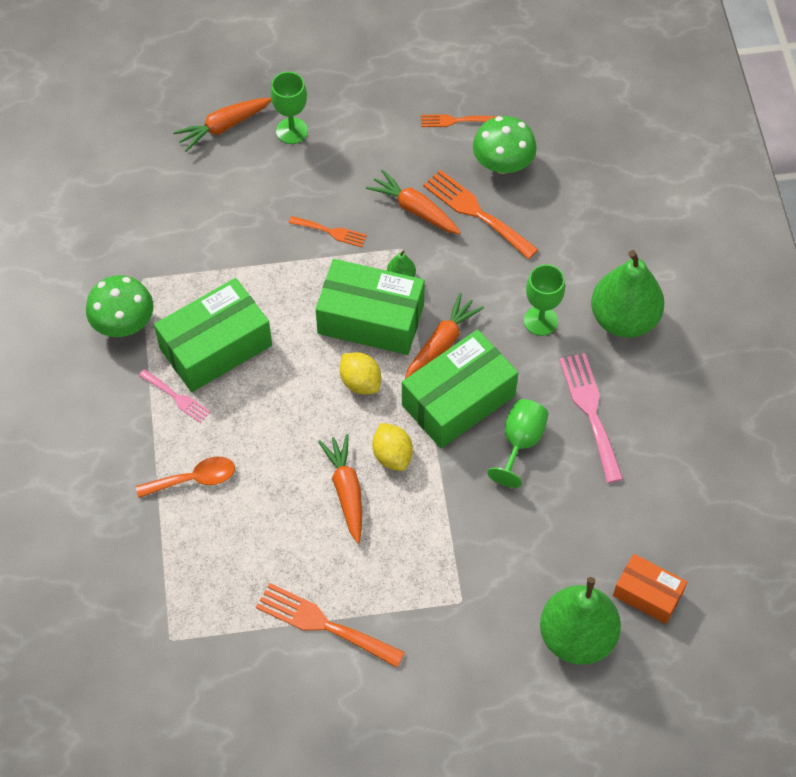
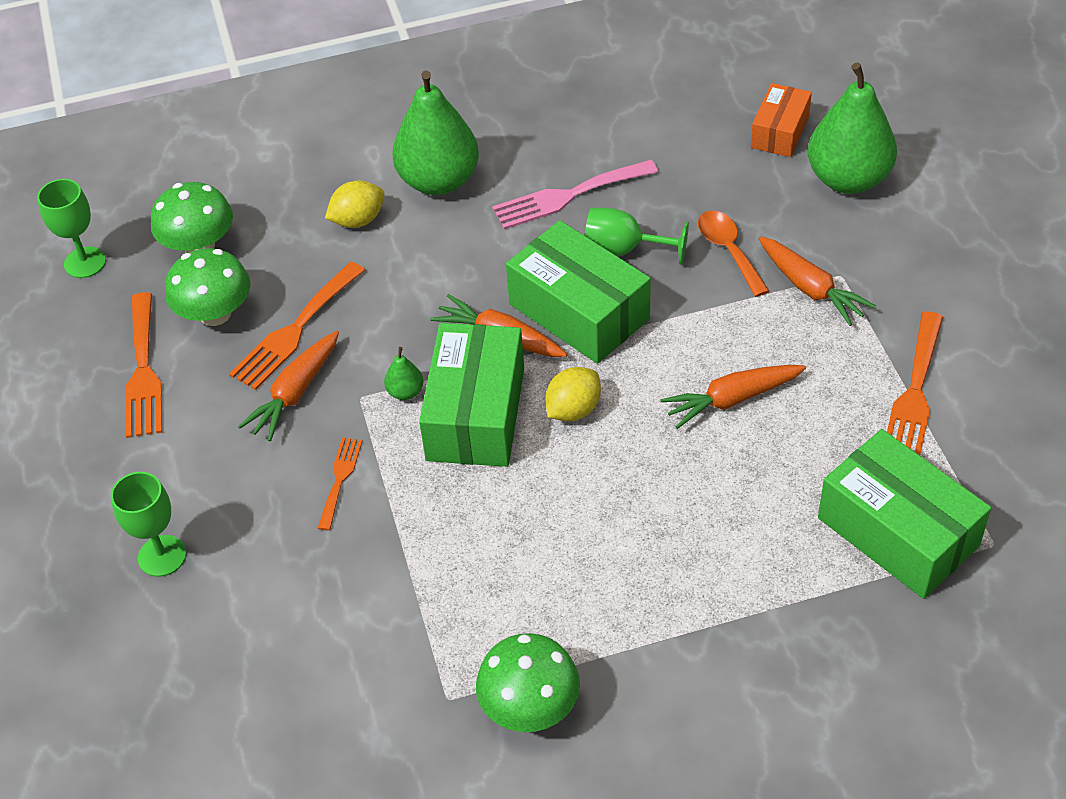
camera: 95 degrees left, 10 degrees down
(177, 397) = (640, 610): pink fork -> none
(194, 479) = (761, 564): orange spoon -> orange spoon (728, 250)
(216, 347) = (549, 580): green box -> green box (897, 532)
(223, 127) = (154, 647): orange carrot -> orange carrot (810, 288)
(392, 455) = (670, 363): yellow lemon -> yellow lemon (358, 220)
(454, 121) = (143, 371): orange fork -> orange fork, size x1.73
(540, 321) = (452, 251): green goblet -> green goblet (85, 262)
(575, 155) = (199, 246): none -> green mushroom

